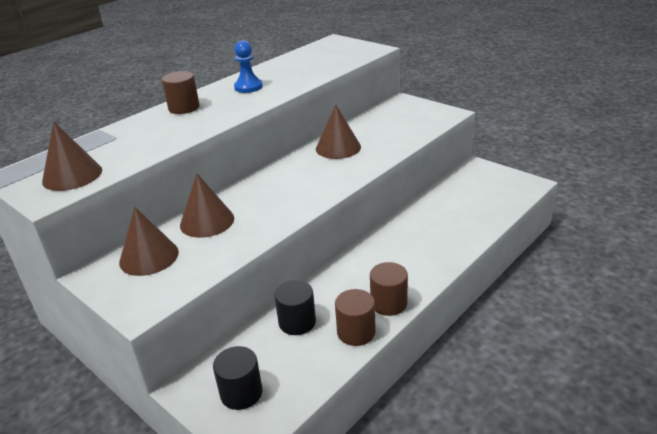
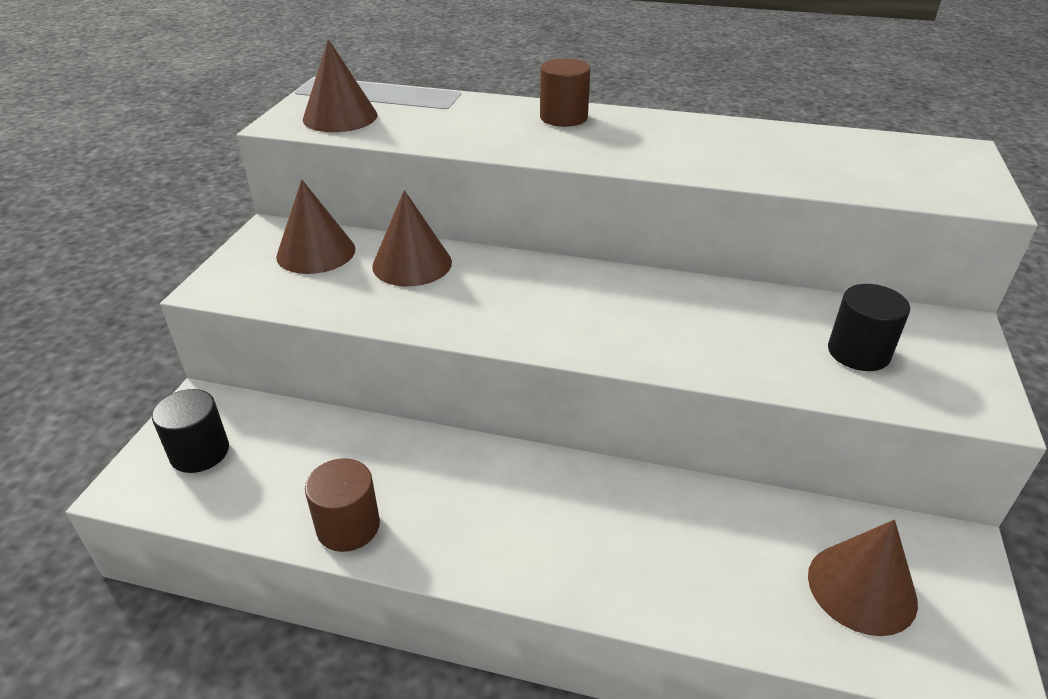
camera: 60 degrees right, 5 degrees up
(248, 87) = (676, 138): blue pawn -> none
(297, 322) = (347, 453): black cylinder -> black cylinder (858, 352)
(338, 148) = (701, 308): brown cone -> brown cone (862, 588)
(388, 303) = (431, 544): brown cylinder -> none

